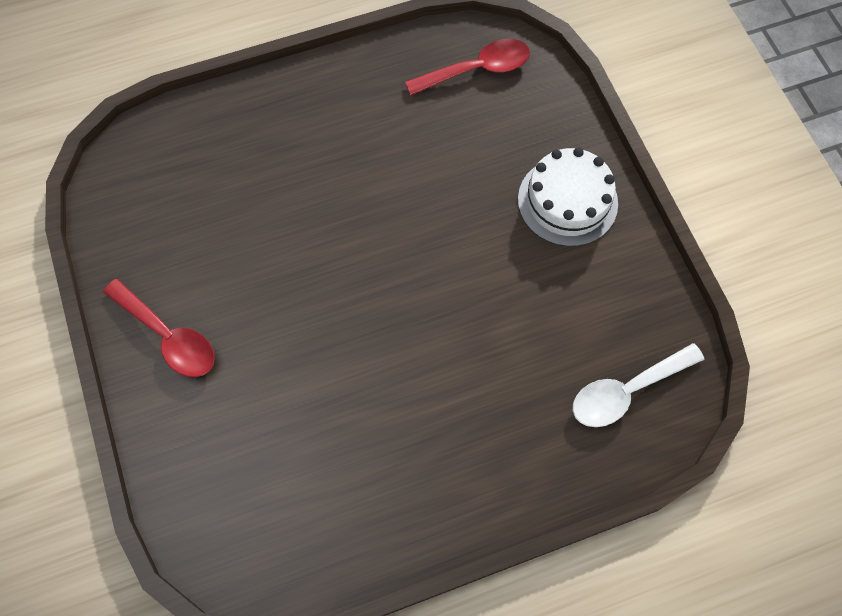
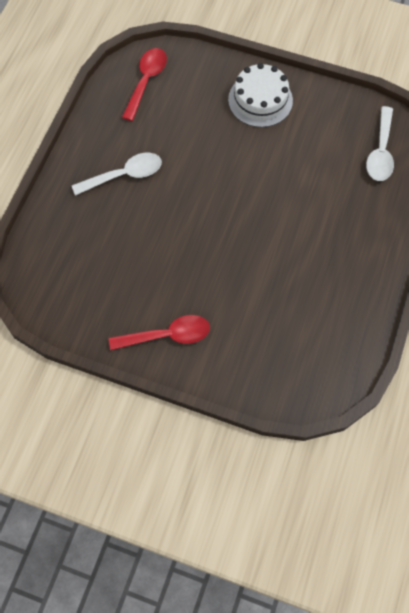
camera: 50 degrees left, 0 degrees up
(335, 141) = (124, 175): none -> white spoon

